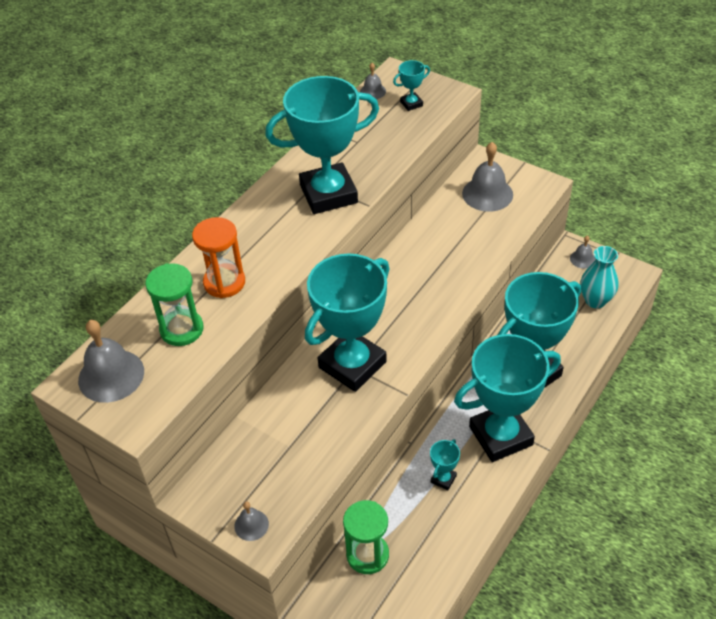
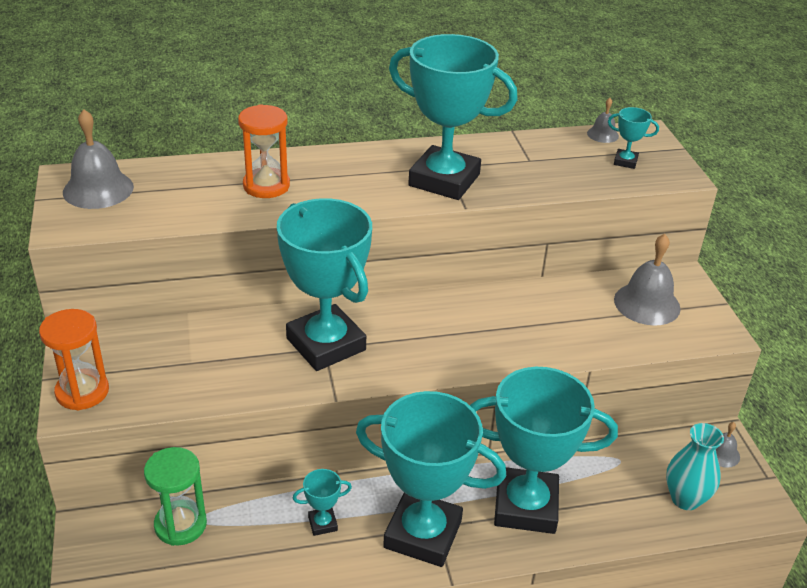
camera: 40 degrees right, 10 degrees down
(182, 329) = (188, 194): green hourglass -> none
(251, 525) = (82, 392): grey bell -> orange hourglass
(352, 365) = (325, 344): turquoise trophy -> turquoise trophy turned 60 degrees clockwise

